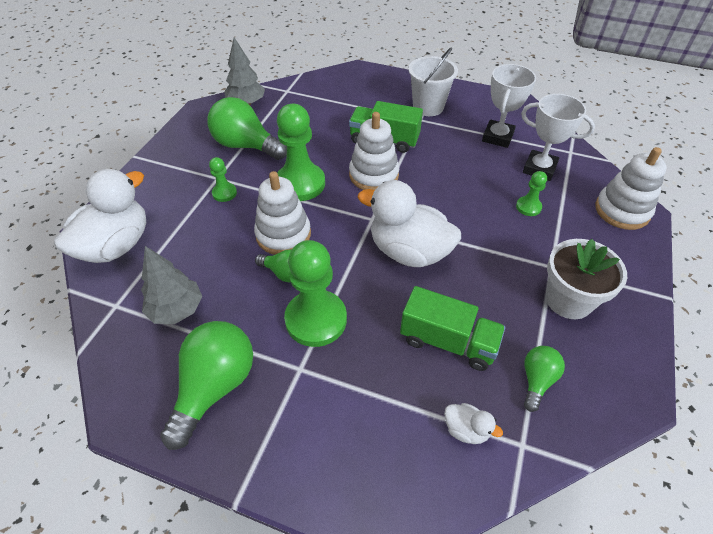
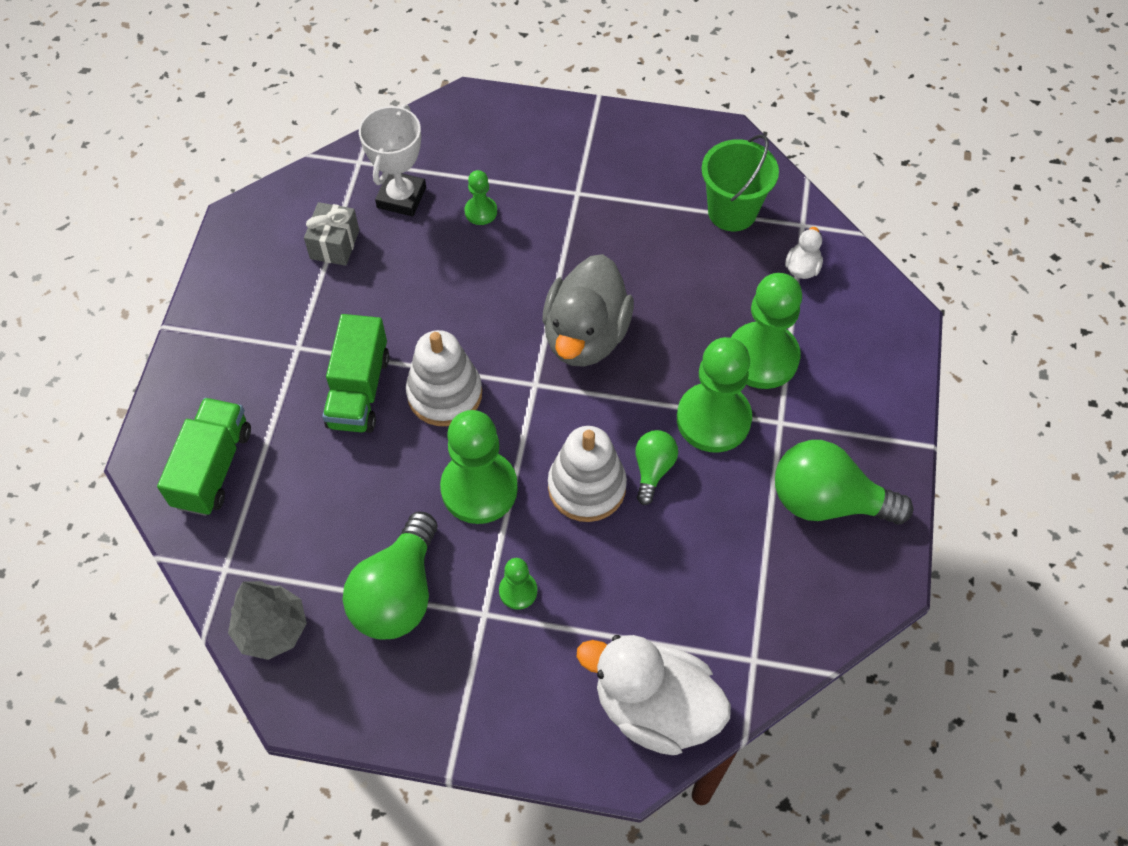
camera: 100 degrees left, 10 degrees up
(176, 310) = (741, 580): grey tree -> none
(368, 369) = (762, 357): none -> green pawn
(408, 251) = (585, 336): white duck -> grey duck
(428, 107) = (262, 338): white bucket -> none
(448, 341) = (707, 287): green truck -> green truck (213, 468)
(497, 137) = (334, 244): white trophy -> grey gift
(537, 380) = (732, 211): green light bulb -> green bucket
(568, 300) = (623, 180): white flower pot -> none
(622, 211) = (471, 120): white stacking toy -> none

